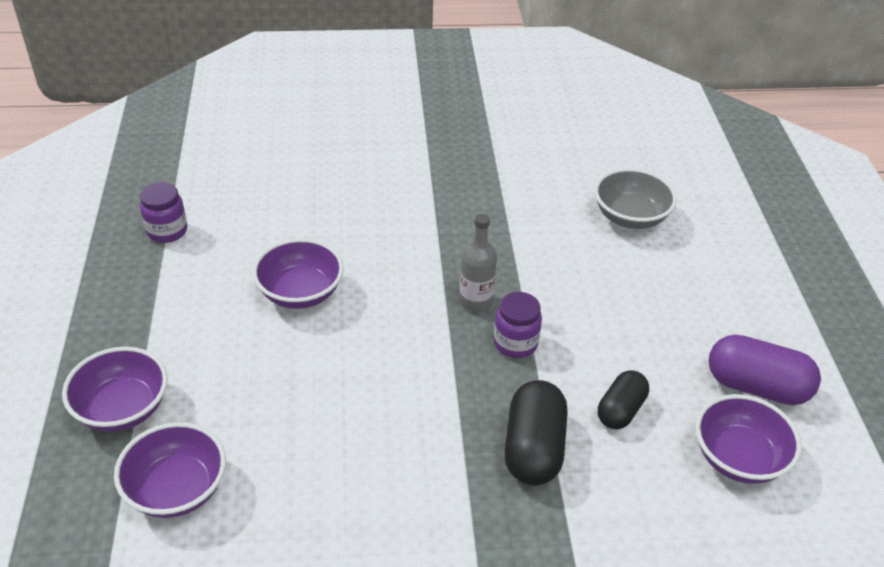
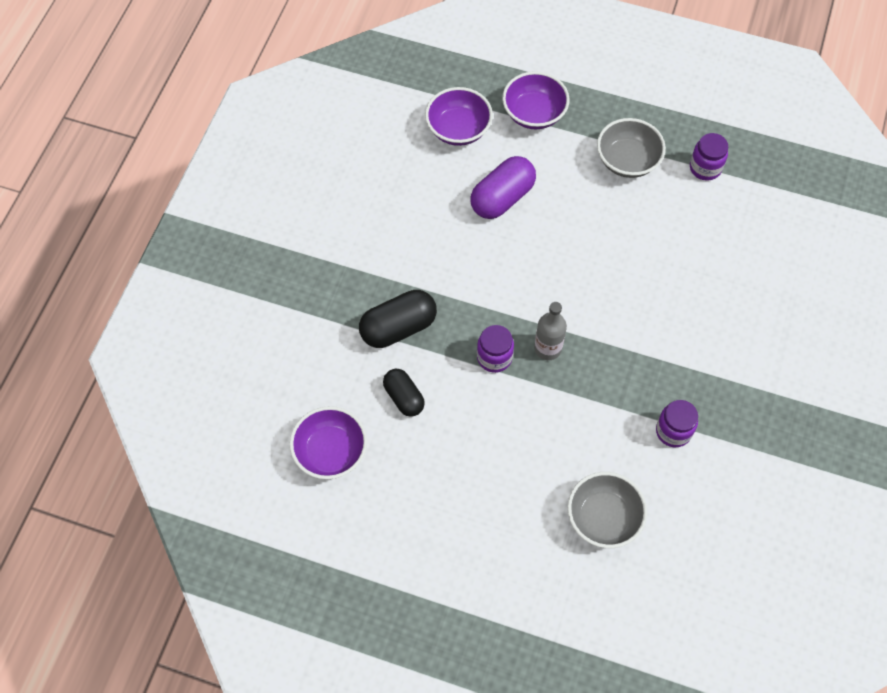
camera: 115 degrees right, 20 degrees up
(177, 297) = (627, 161): none -> grey bowl
(300, 293) = (602, 236): purple bowl -> none
(509, 192) = (673, 431): none -> purple jar
(533, 448) = (398, 328): black capsule -> black capsule turned 60 degrees counterclockwise
(756, 387) = (381, 504): purple capsule -> purple capsule (502, 198)

